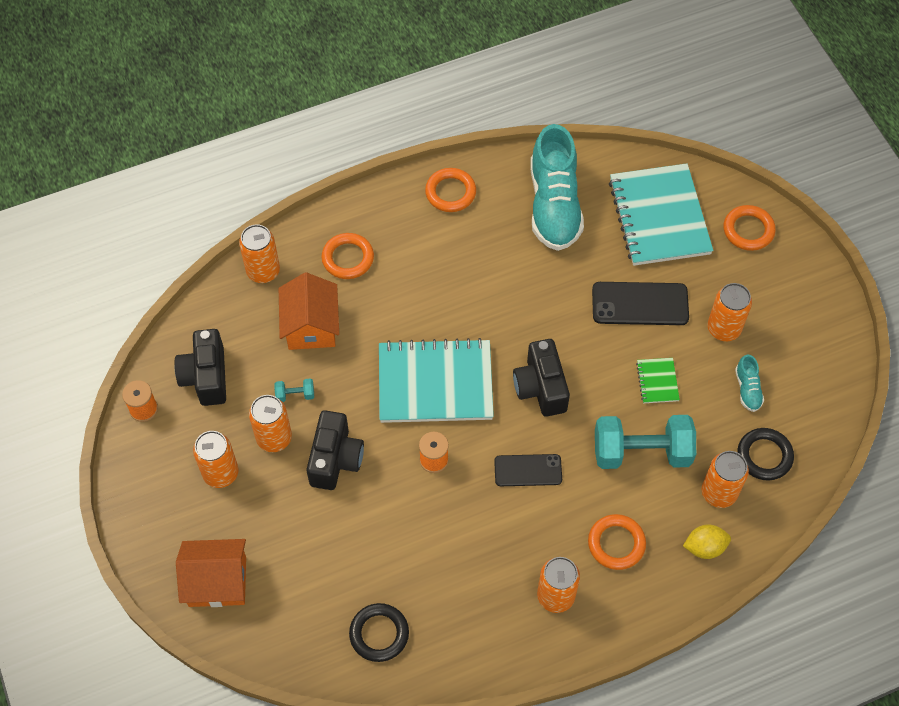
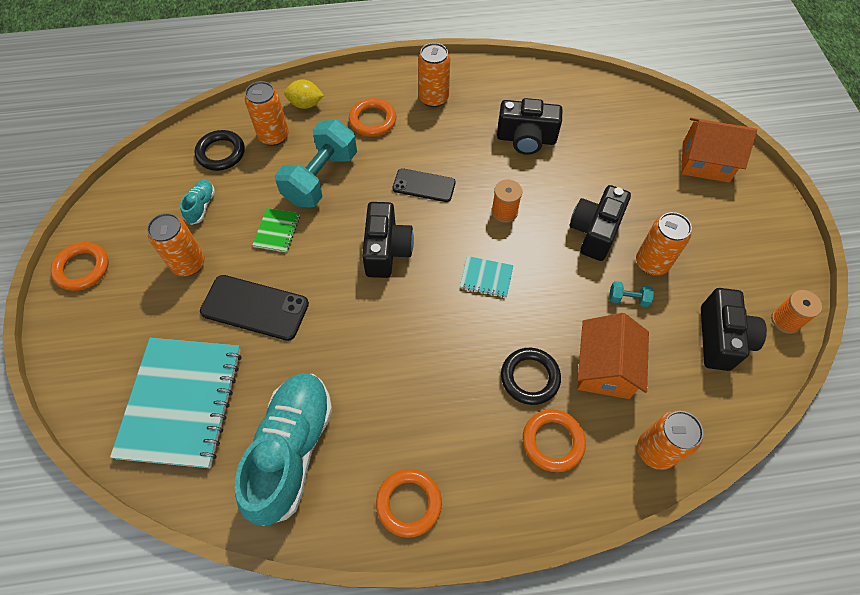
camera: 165 degrees left, 0 degrees up
(220, 473) = (704, 243): orange can -> none
(379, 634) = (576, 103): black ring -> black ring (530, 377)
(430, 562) = (526, 139): none -> black camera
(435, 383) = (486, 278): turquoise notebook -> turquoise notebook, size x0.42
(641, 452) = (321, 178): turquoise dumbbell -> turquoise dumbbell turned 75 degrees counterclockwise
(748, 230) = (98, 361): orange ring -> orange ring (82, 268)

